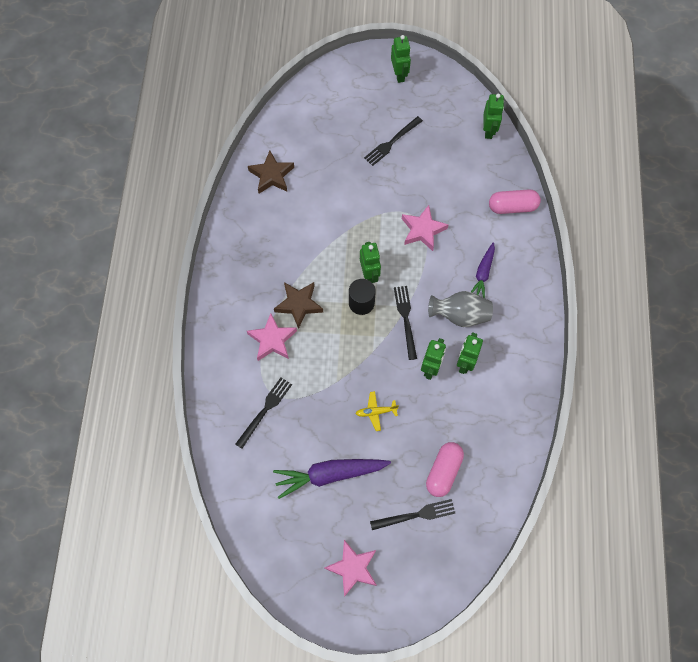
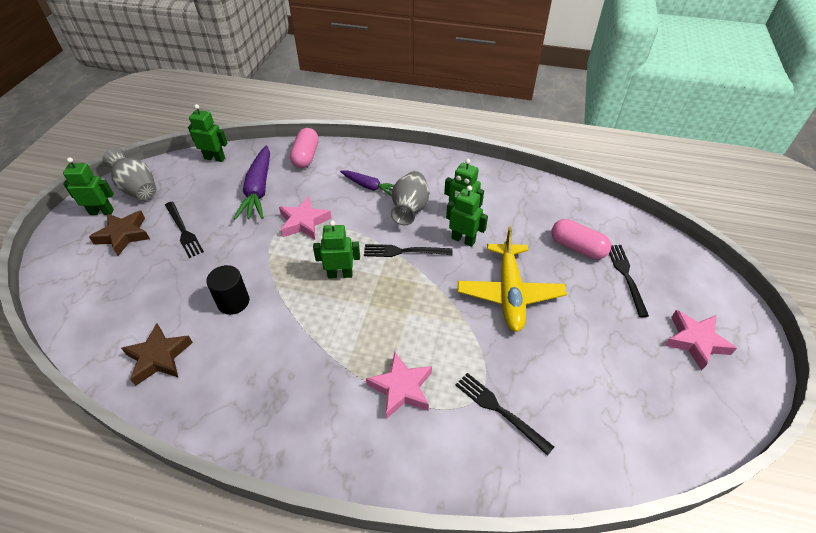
camera: 80 degrees left, 20 degrees down
(299, 305) = (359, 351): brown star -> brown star (123, 235)
(330, 475) = (585, 348): purple carrot -> purple carrot (258, 190)
(361, 303) = (374, 287): black cylinder -> black cylinder (233, 302)
(376, 412) = (509, 293): yellow plane -> yellow plane, size x2.26
(432, 88) = (138, 189): none -> grey vase

